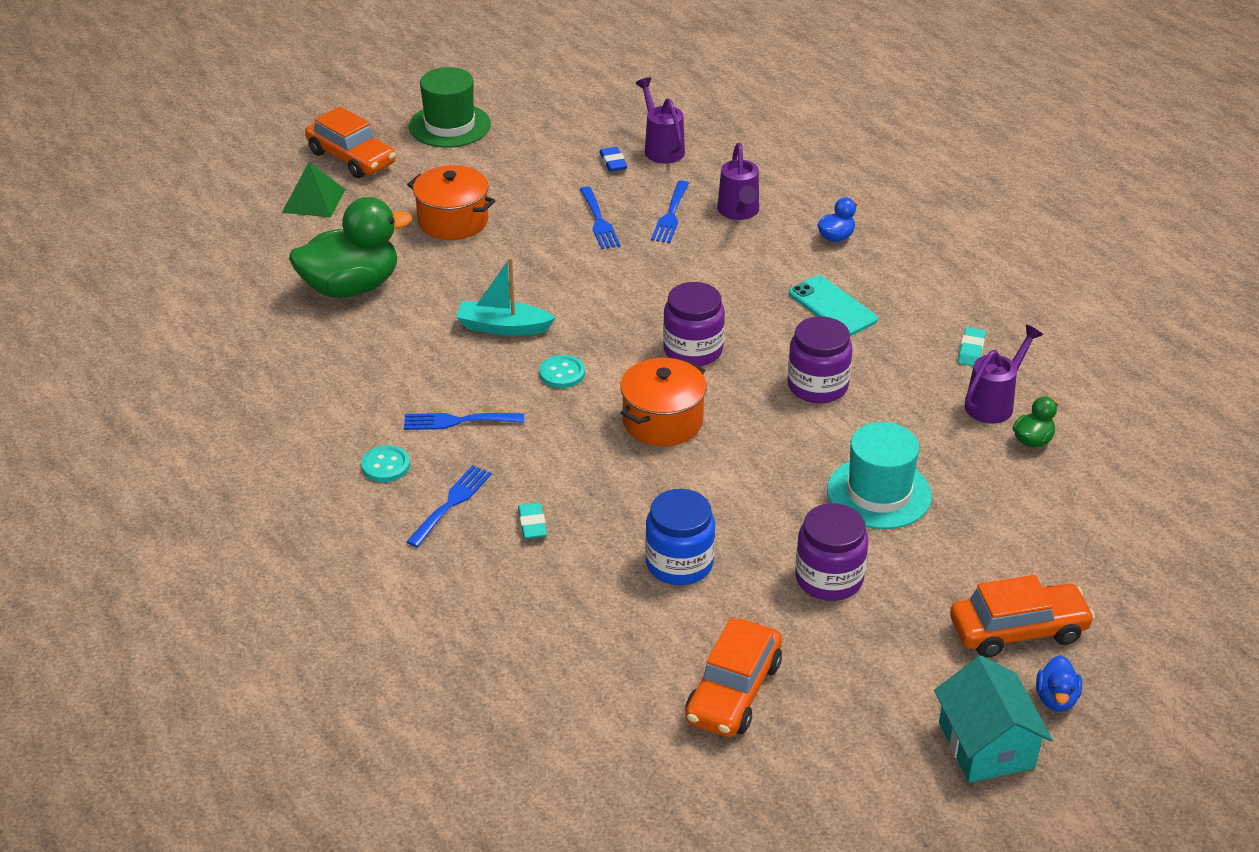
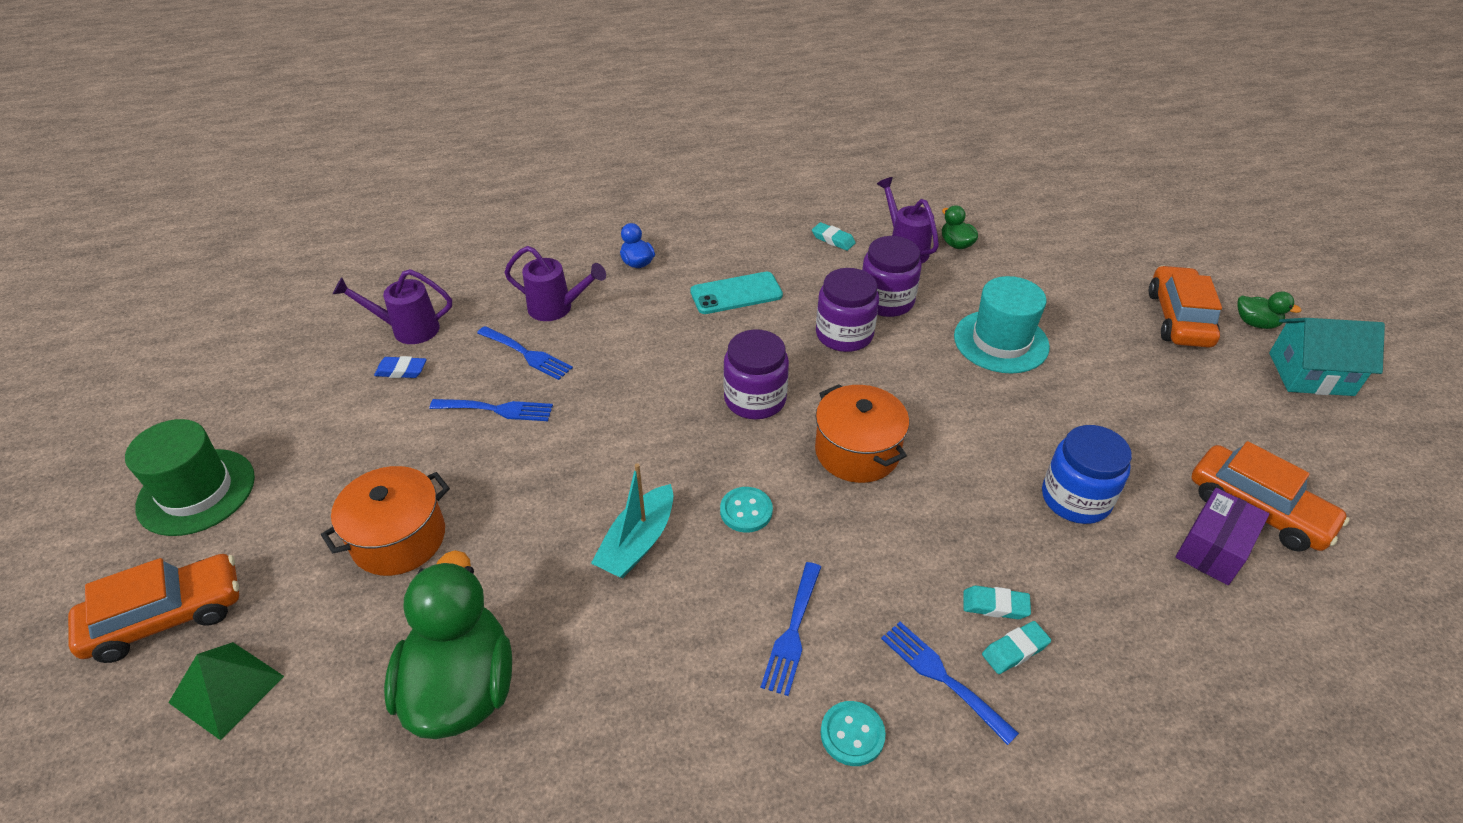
camera: 70 degrees left, 5 degrees up
(493, 540) = (1015, 650): none -> turquoise eraser
(664, 658) = (1213, 548): none -> purple box
(829, 578) = (1108, 403): purple jar -> purple jar (886, 301)
(1056, 699) = (1255, 323): blue duck -> green duck

